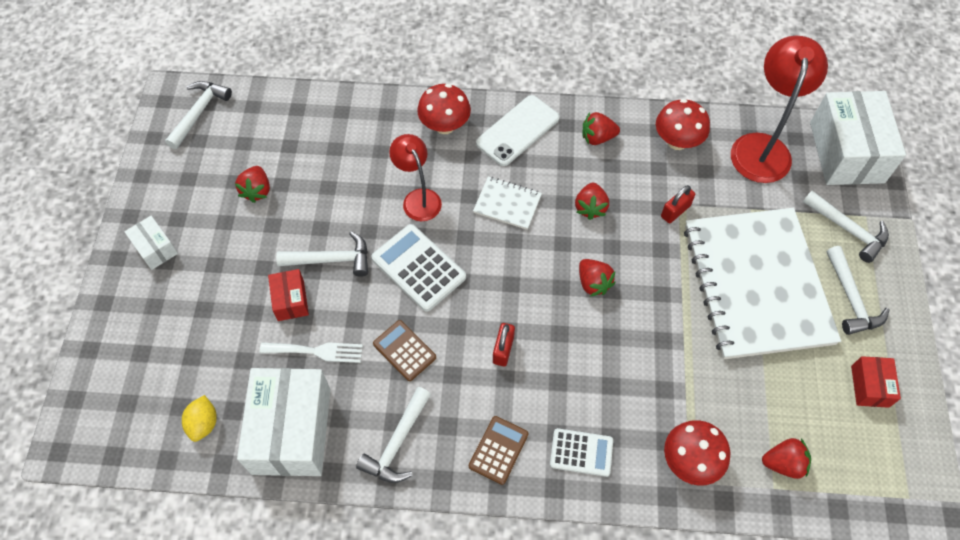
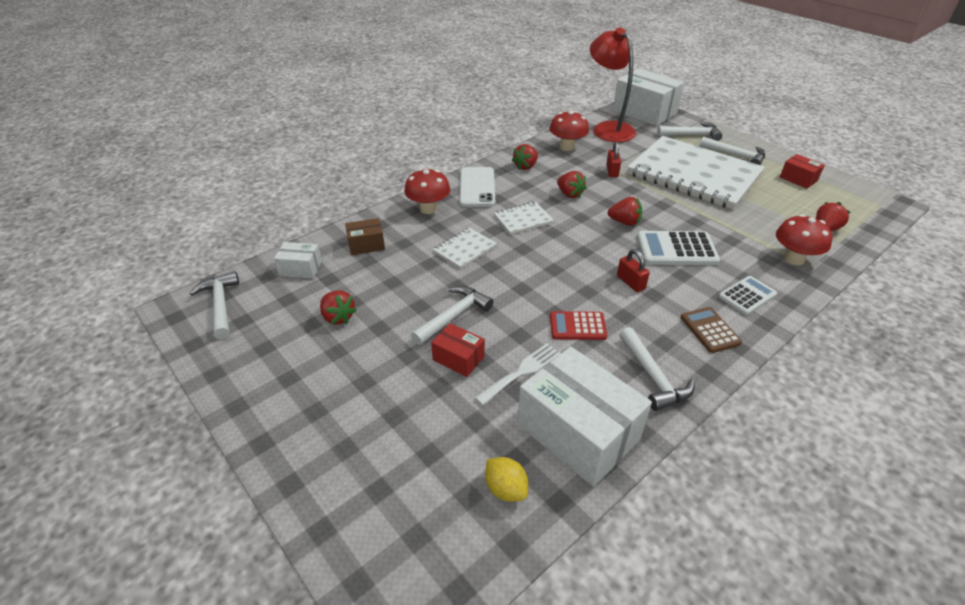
camera: 45 degrees left, 20 degrees down
(155, 248) = (293, 410): white box -> white box (300, 268)
(351, 130) = (366, 245): none -> brown box
(404, 350) = (577, 326): brown calculator -> red calculator
(418, 198) = (465, 249): red lamp -> white notebook
(418, 268) = (519, 280): white calculator -> white calculator (676, 249)

